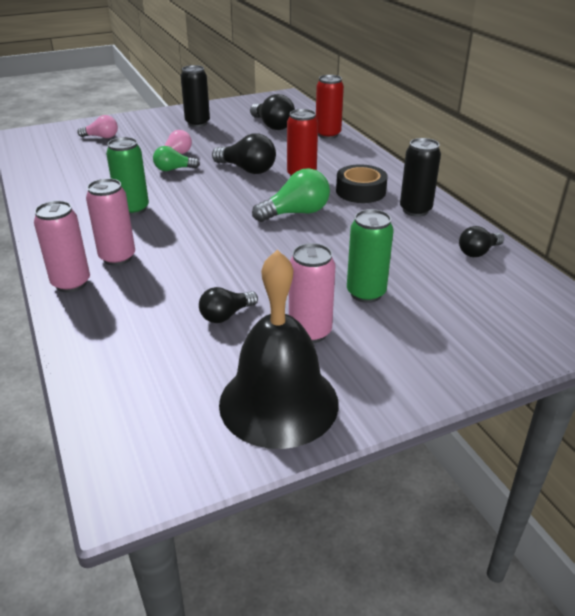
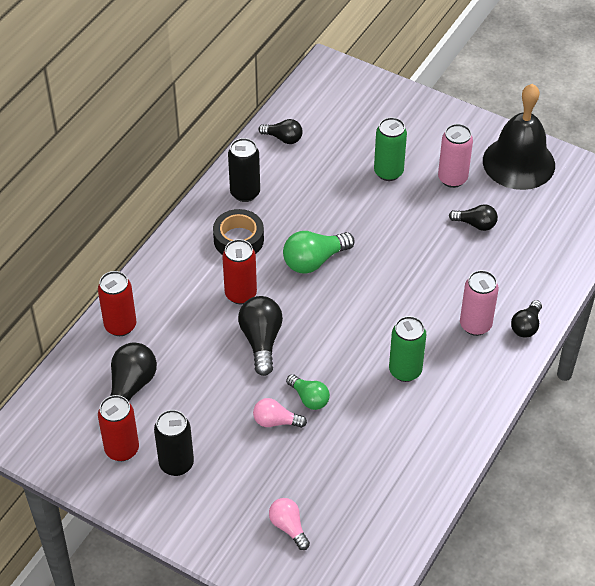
camera: 125 degrees left, 15 degrees up
(71, 283) = (526, 326): pink can -> black light bulb
(232, 114) = (122, 449): none -> red can
(296, 213) = (314, 261): green light bulb -> green light bulb turned 60 degrees counterclockwise

